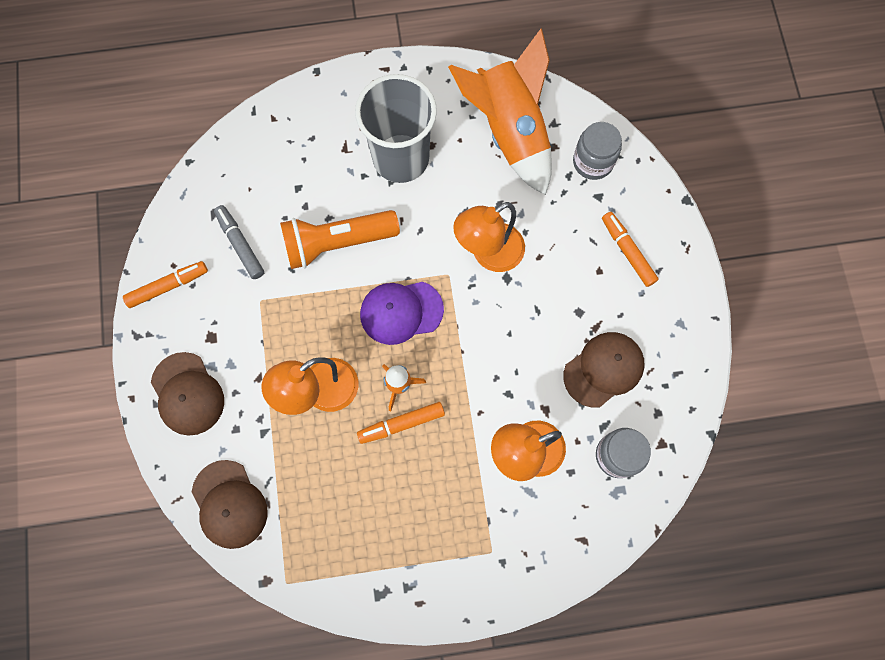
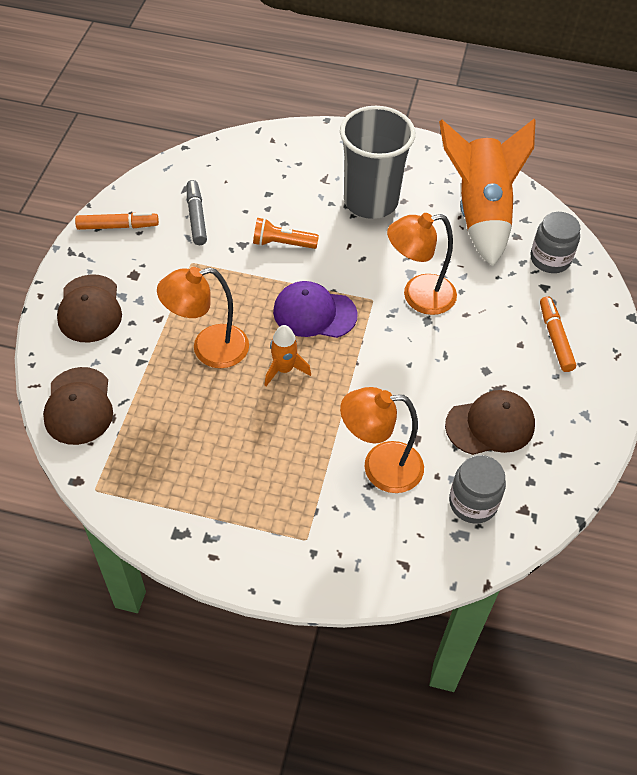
camera: 20 degrees right, 20 degrees down
(337, 243) = (282, 243): orange flashlight -> orange flashlight, size x0.58
(401, 424) = (271, 400): orange marker -> none

